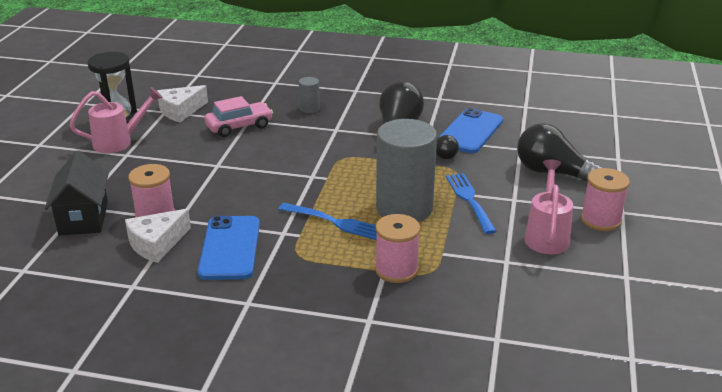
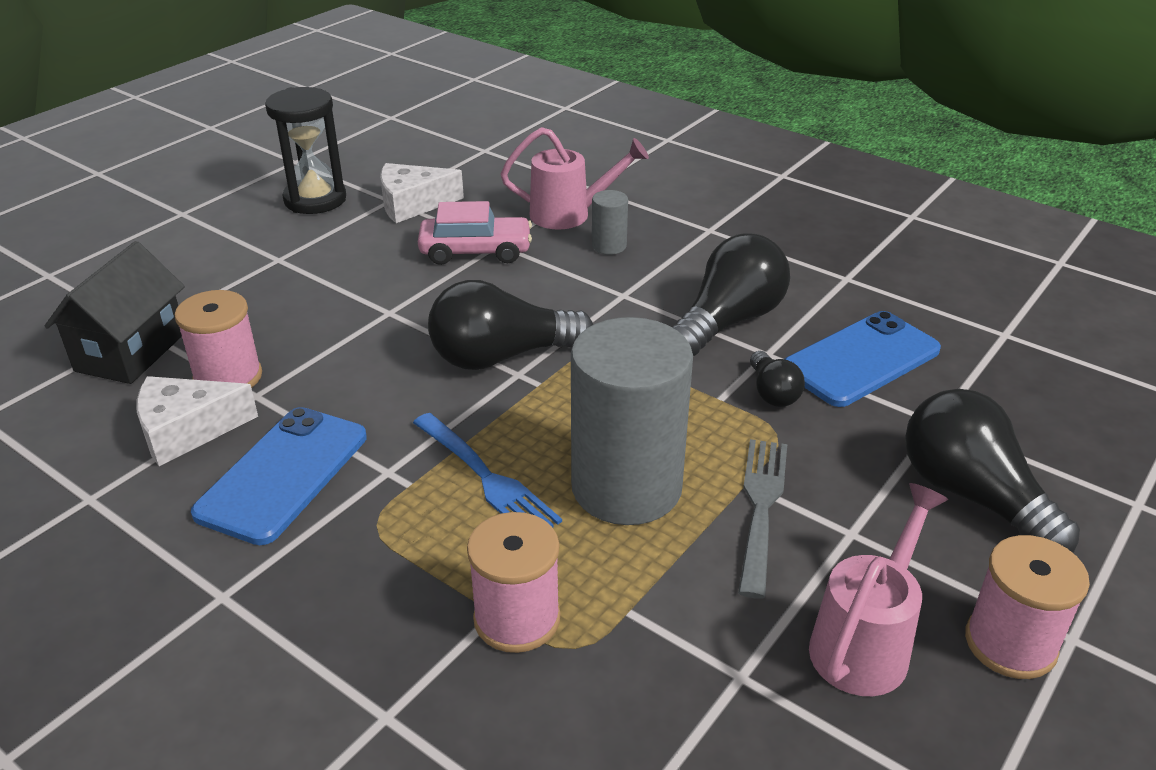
camera: 25 degrees right, 5 degrees up
(119, 142) = (286, 235): pink watering can -> pink watering can (569, 215)
(297, 170) = (502, 356): none -> black light bulb
(470, 200) = (761, 507): blue fork -> grey fork

